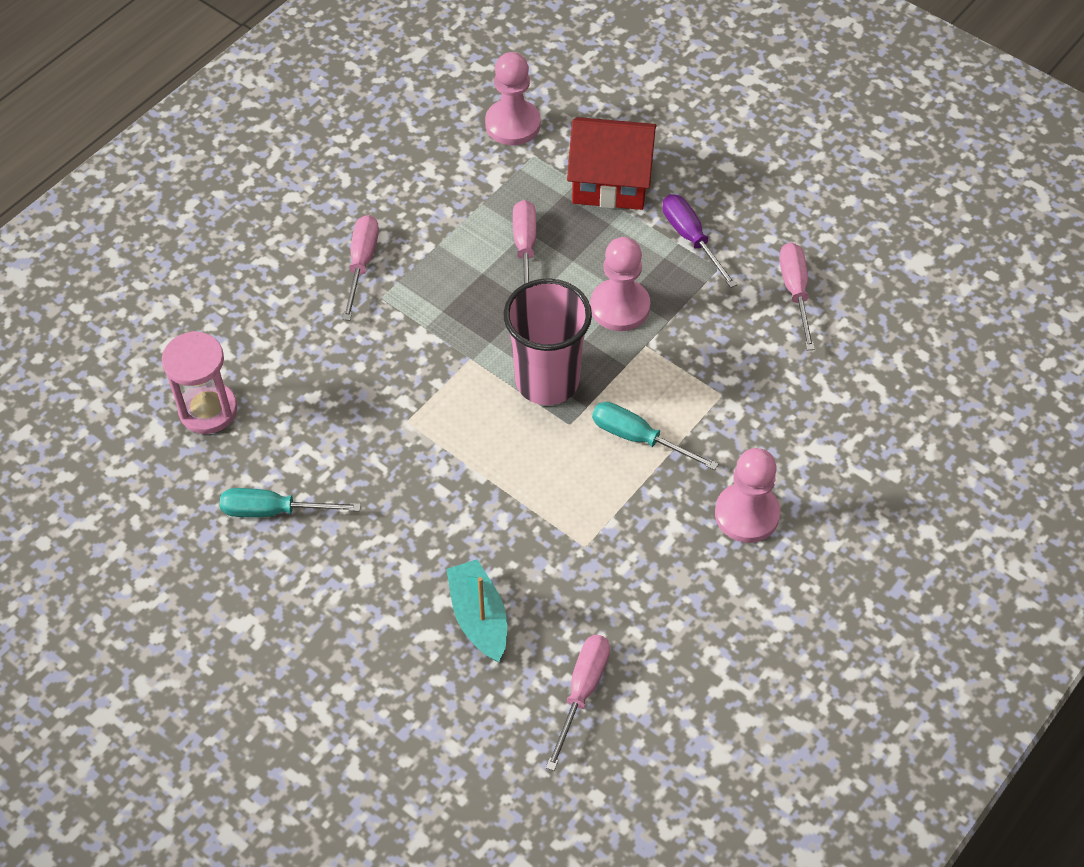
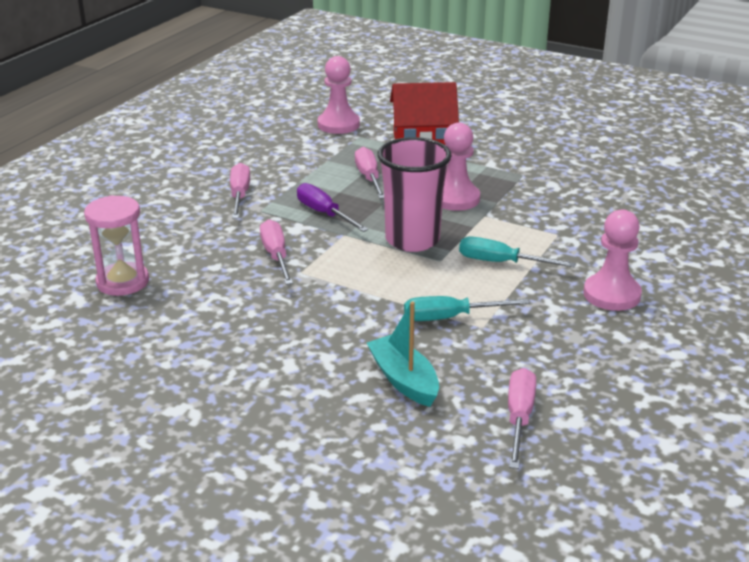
camera: 10 degrees left, 25 degrees down
(274, 511) = (194, 334): turquoise screwdriver -> turquoise screwdriver (450, 317)
(691, 238) = (495, 163): purple screwdriver -> purple screwdriver (324, 214)
(795, 292) = (587, 180): pink screwdriver -> pink screwdriver (276, 256)

